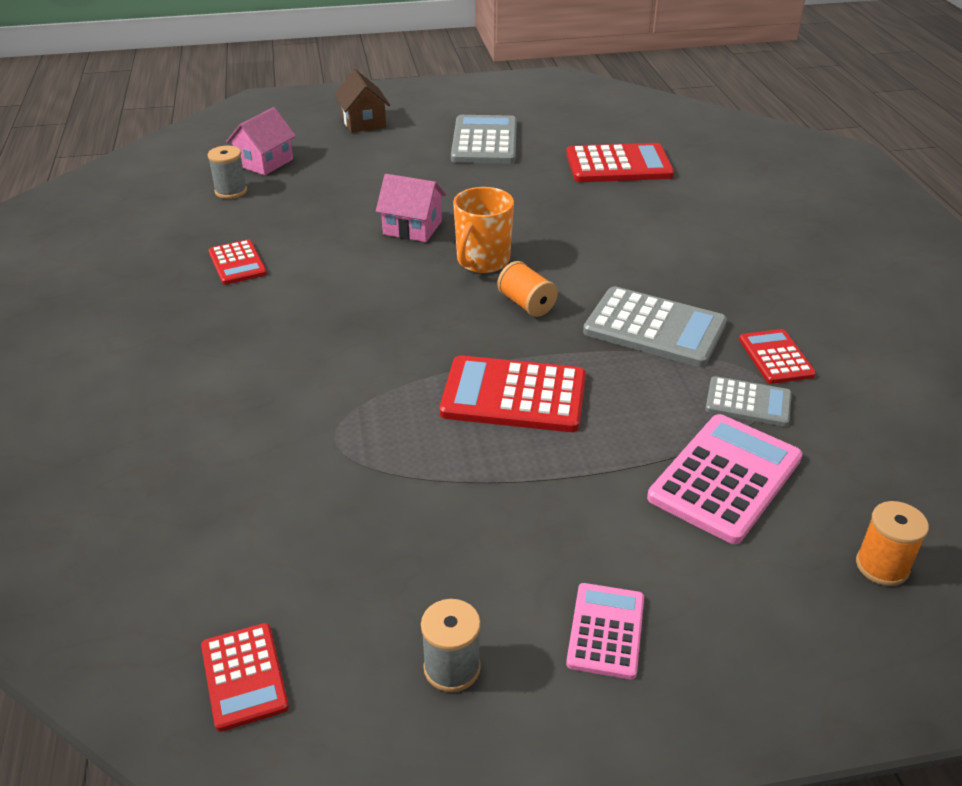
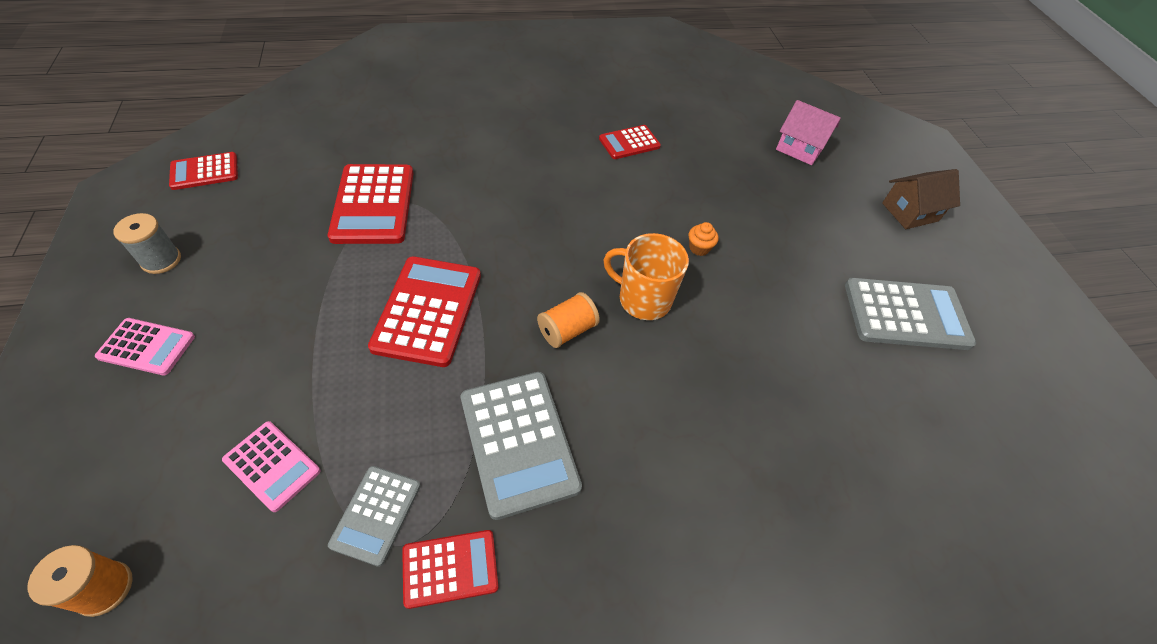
camera: 85 degrees right, 15 degrees up
(231, 191) = (742, 132): grey spool -> none
(412, 228) = (699, 248): pink house -> orange cupcake
(618, 165) = (892, 457): red calculator -> red calculator (373, 204)
(654, 328) = (518, 442): grey calculator -> grey calculator turned 45 degrees counterclockwise
(725, 478) = (272, 465): pink calculator -> pink calculator, size x0.58

